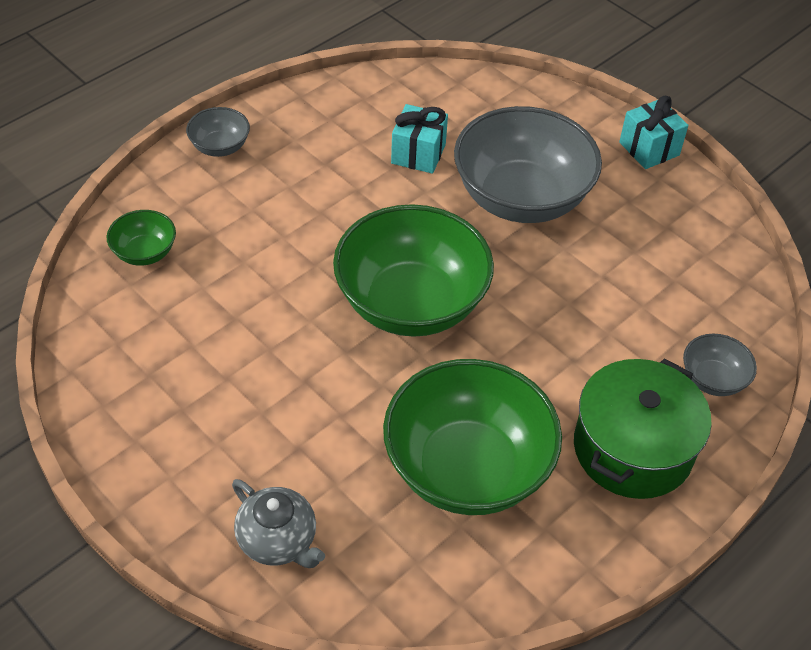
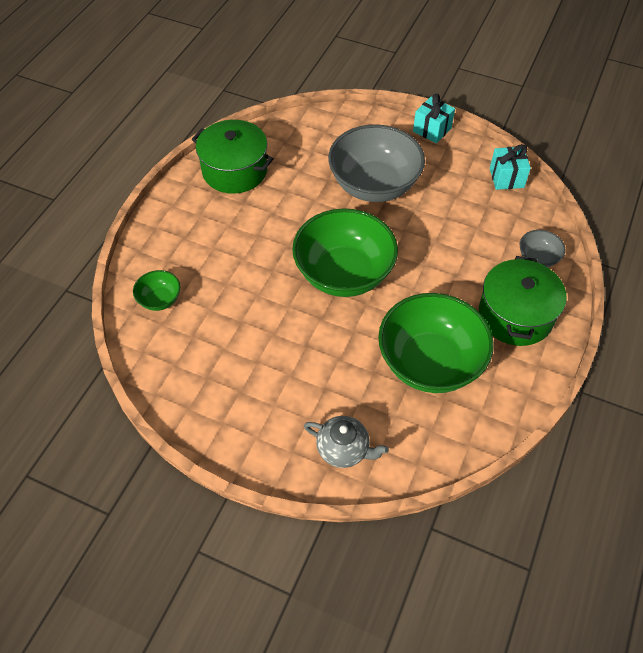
camera: 20 degrees left, 5 degrees up
(220, 147) = (170, 213): grey bowl -> none
(337, 118) = (235, 170): none -> green pot
(418, 154) = (297, 177): turquoise gift -> turquoise gift (506, 178)

